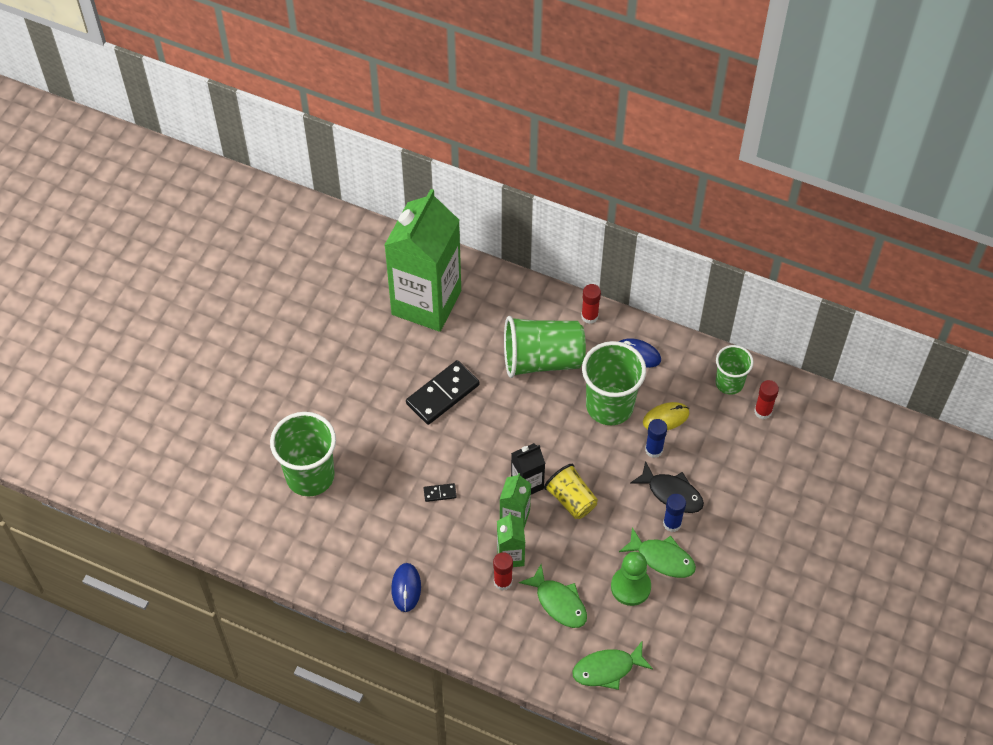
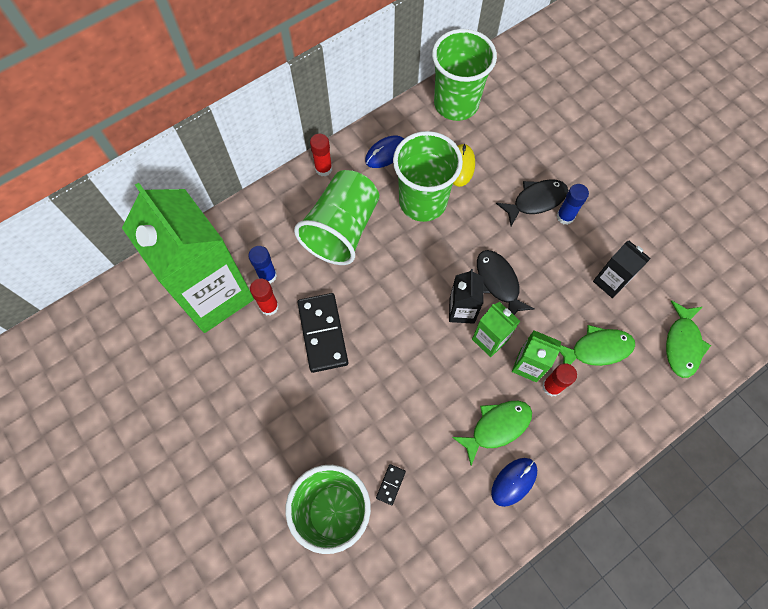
camera: 60 degrees left, 10 degrees up
(406, 588) = (514, 481): blue mouse -> blue mouse turned 75 degrees counterclockwise
(440, 493) = (427, 393): black domino -> black domino (390, 484)
(571, 499) = (498, 282): yellow cup -> black fish
(630, 587) = (610, 281): green pawn -> black carton
(654, 450) = (486, 191): blue glue stick -> blue glue stick (267, 275)
(662, 558) = (594, 242): green fish -> green fish (497, 427)
(729, 383) = (456, 104): green cup -> green cup, size x1.67
(763, 411) = (497, 95): red glue stick -> red glue stick (269, 306)

